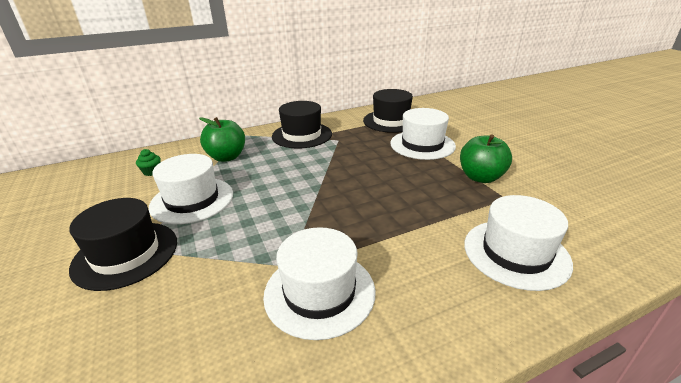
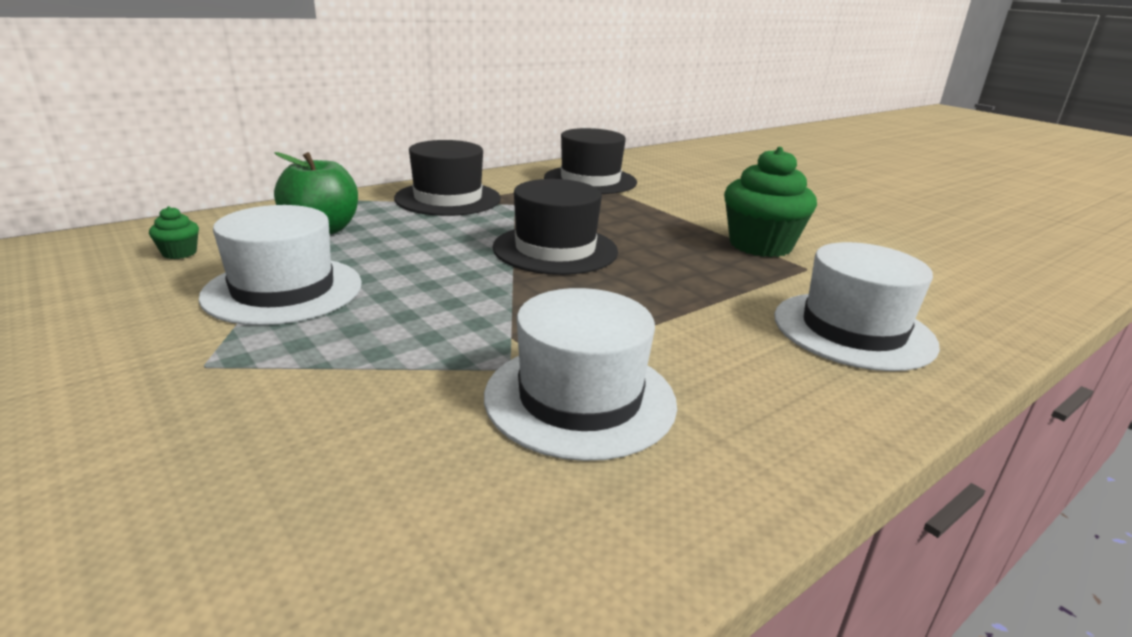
camera: 15 degrees left, 5 degrees down
(126, 254) = (183, 373): black hat -> black hat (555, 249)
(422, 144) = (654, 208): white hat -> none
(481, 177) = (760, 245): green apple -> green cupcake

